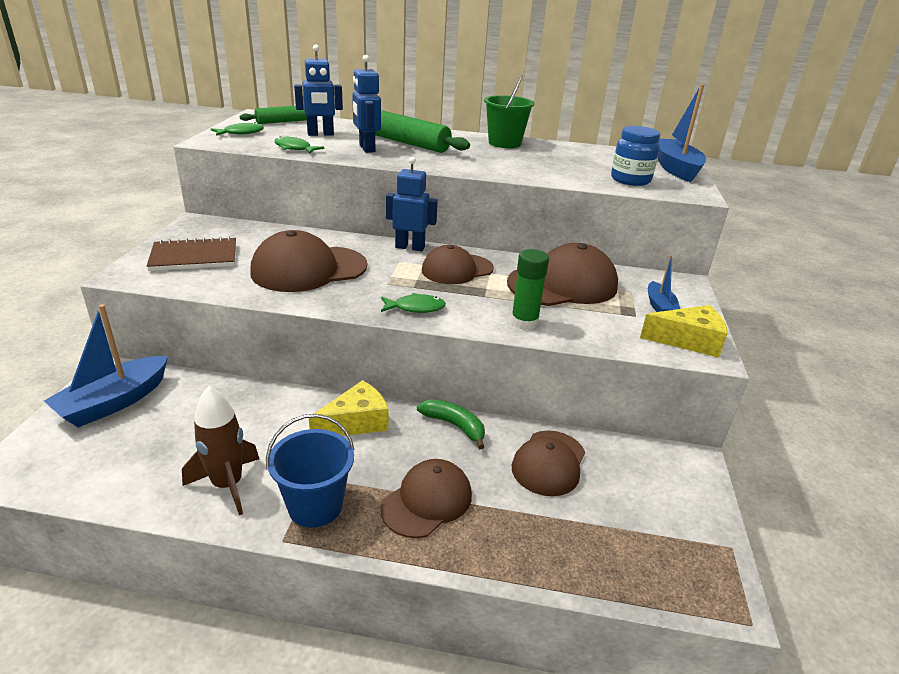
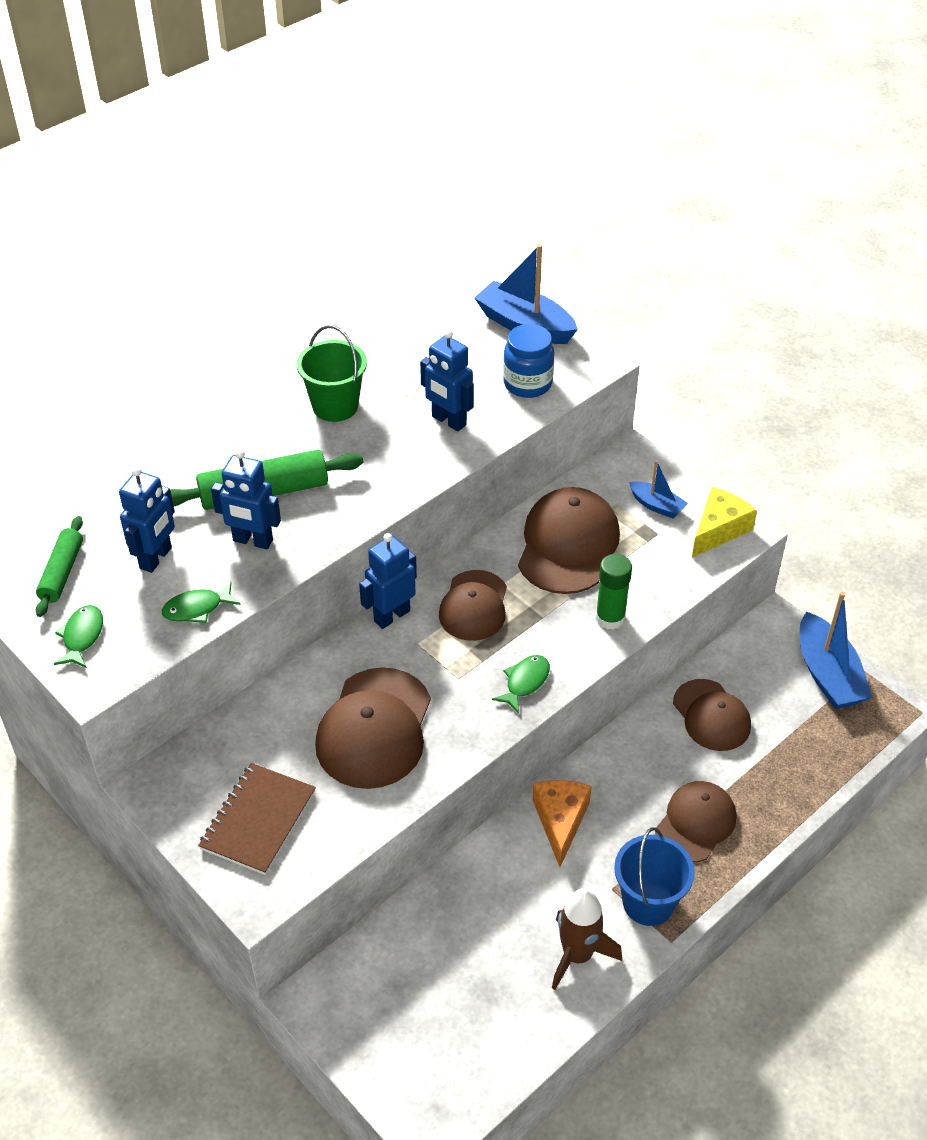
camera: 50 degrees left, 15 degrees up
(114, 402) = (375, 1010): blue boat -> blue boat (827, 674)
(356, 422) = (560, 821): yellow cheese -> orange cheese
(427, 501) = (695, 823): brown cap -> brown cap turned 45 degrees clockwise
(454, 426) = (619, 750): green banana -> none
(552, 168) = (448, 421): none -> blue robot

